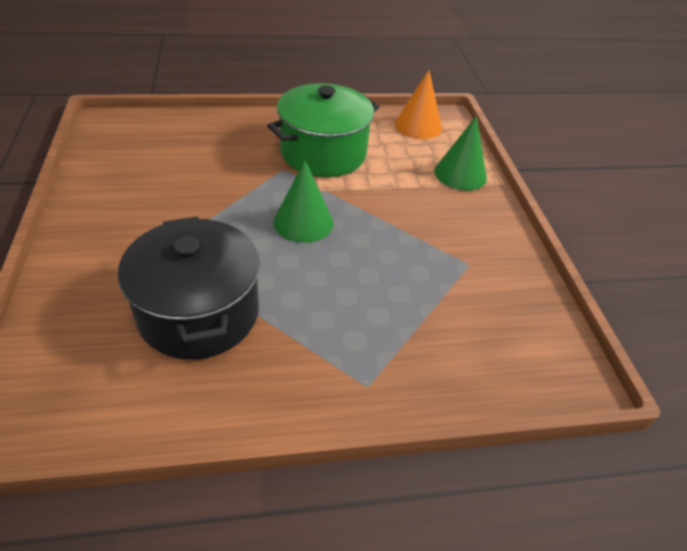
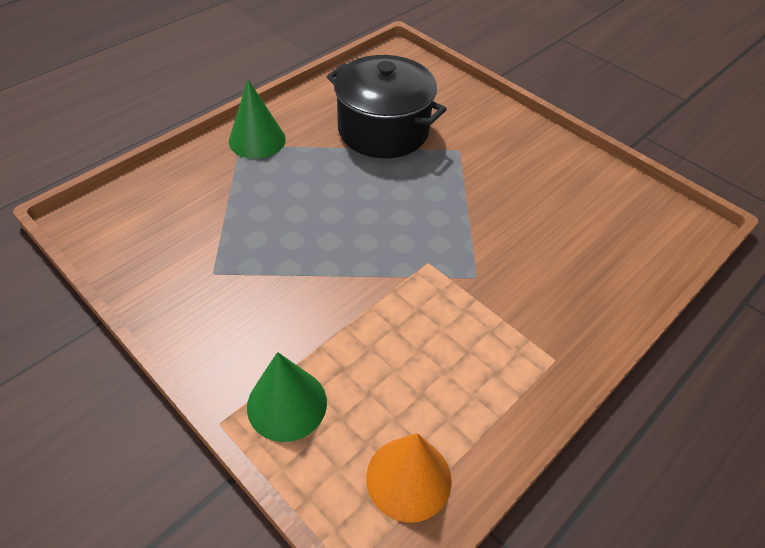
camera: 145 degrees right, 5 degrees up
(303, 222) = (392, 229): green cone -> green cone (257, 140)
(323, 153) = (465, 327): green pot -> none

